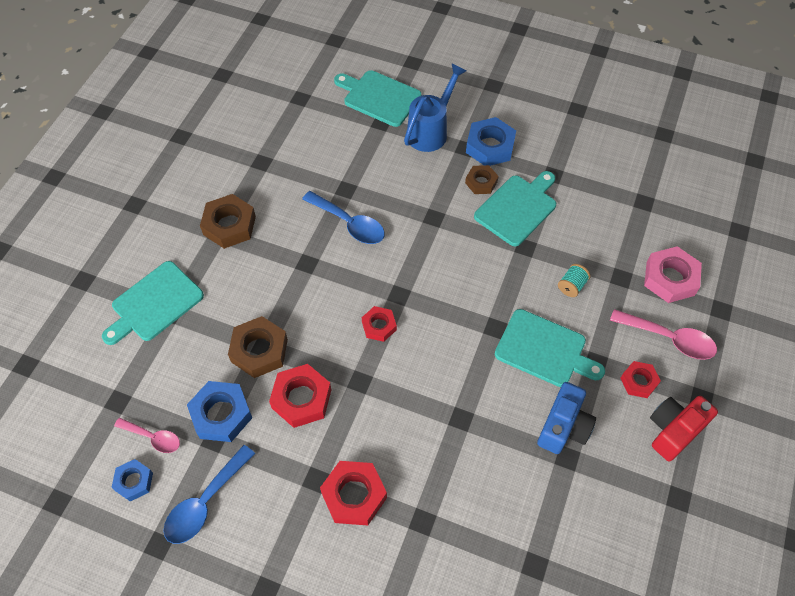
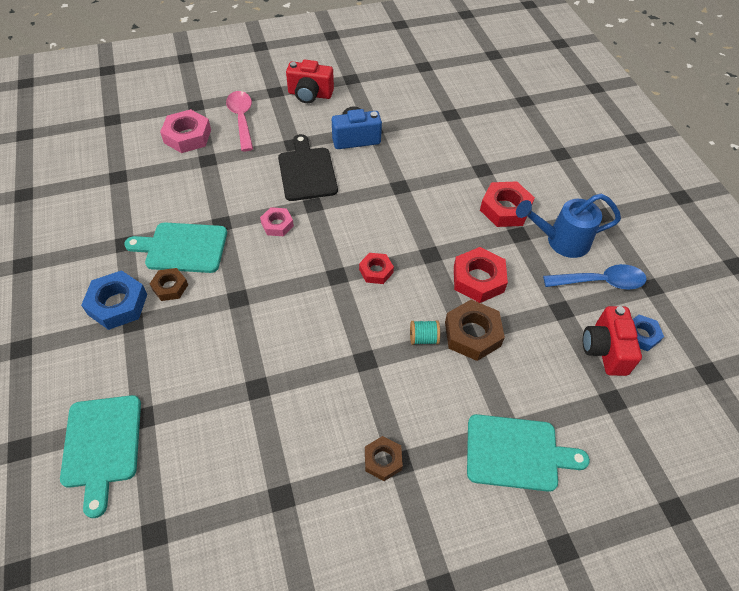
camera: 130 degrees left, 5 degrees down
(153, 437) = (605, 350): pink spoon -> red camera
(221, 414) = (542, 319): blue nut -> none
(229, 225) = (383, 460): brown nut -> brown nut, size x0.61
(349, 223) = (296, 357): blue spoon -> none
(431, 131) = (126, 364): blue watering can -> blue watering can (561, 241)
(491, 285) = (277, 225): none -> pink nut
(544, 350) = (307, 171): turquoise cutting board -> black cutting board
(572, 286) = (238, 181): turquoise spool -> turquoise spool (423, 338)
(638, 381) = (289, 120): red nut -> none

